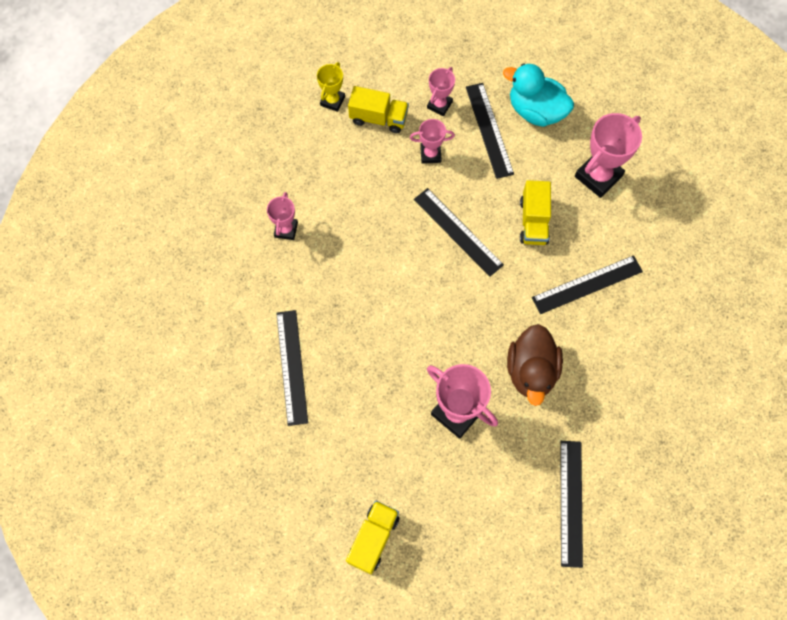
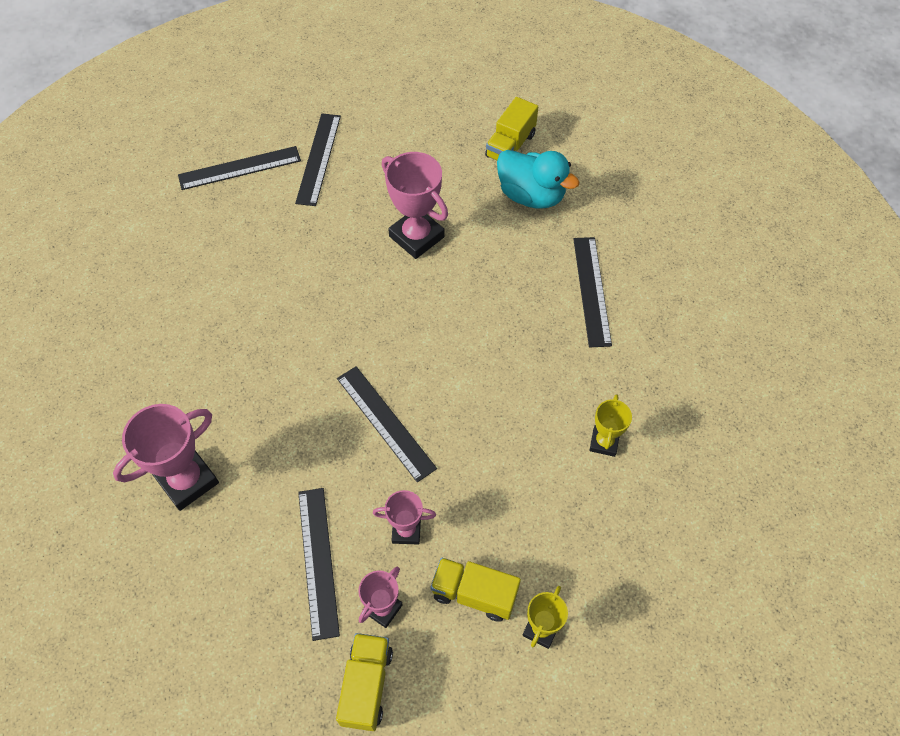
camera: 175 degrees left, 10 degrees down
(286, 229) = (604, 442): pink trophy -> yellow trophy
(531, 371) = (330, 267): brown duck -> none
(533, 221) = (287, 428): yellow truck -> yellow truck (366, 685)
(535, 111) = (245, 586): turquoise duck -> turquoise duck (531, 195)
(587, 284) = (243, 349): black ruler -> black ruler (239, 168)

